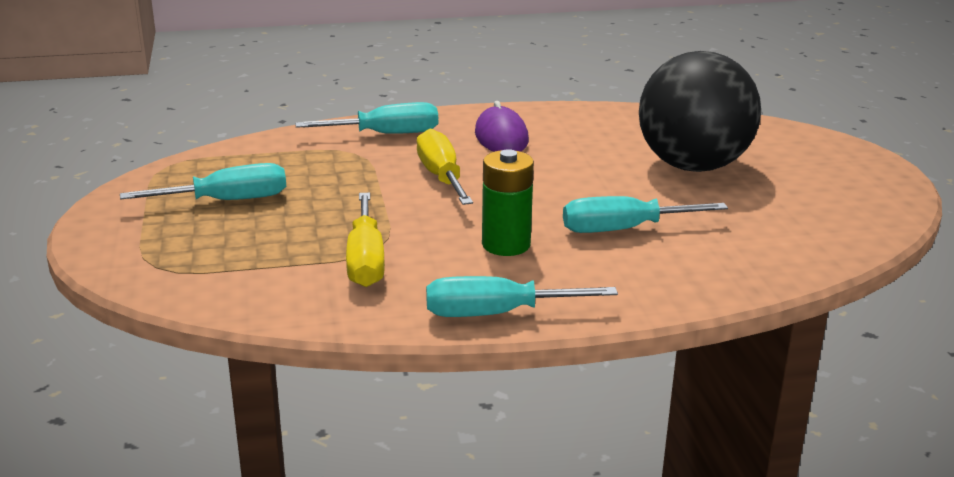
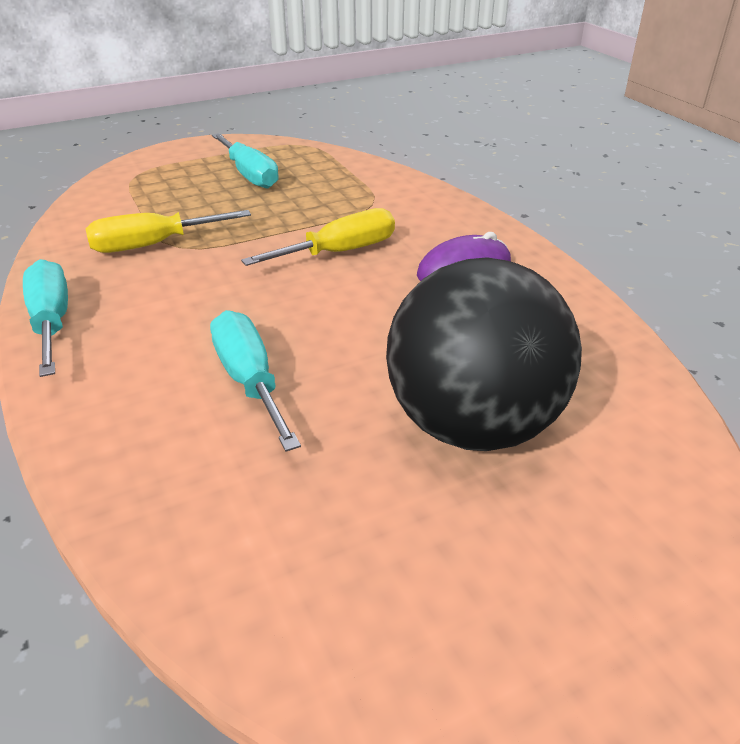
camera: 75 degrees right, 10 degrees up
(386, 134) = (424, 210): turquoise screwdriver -> none
(506, 244) = (195, 308): green battery -> none

